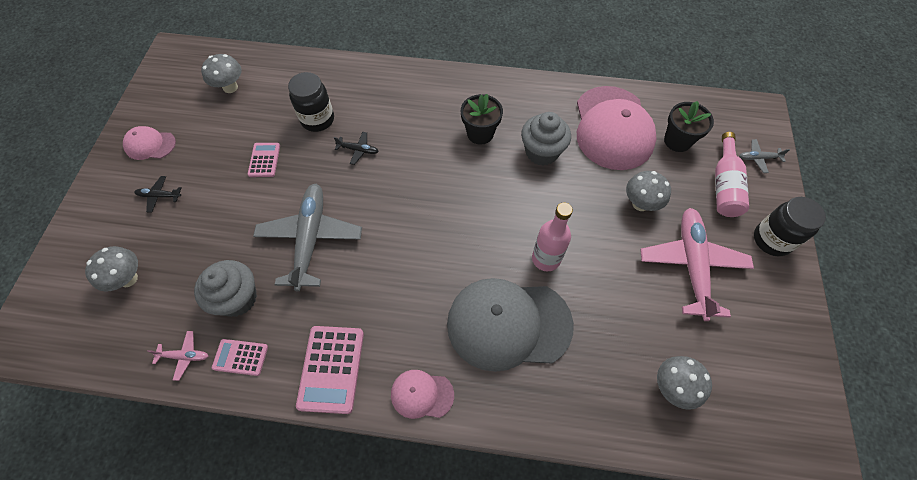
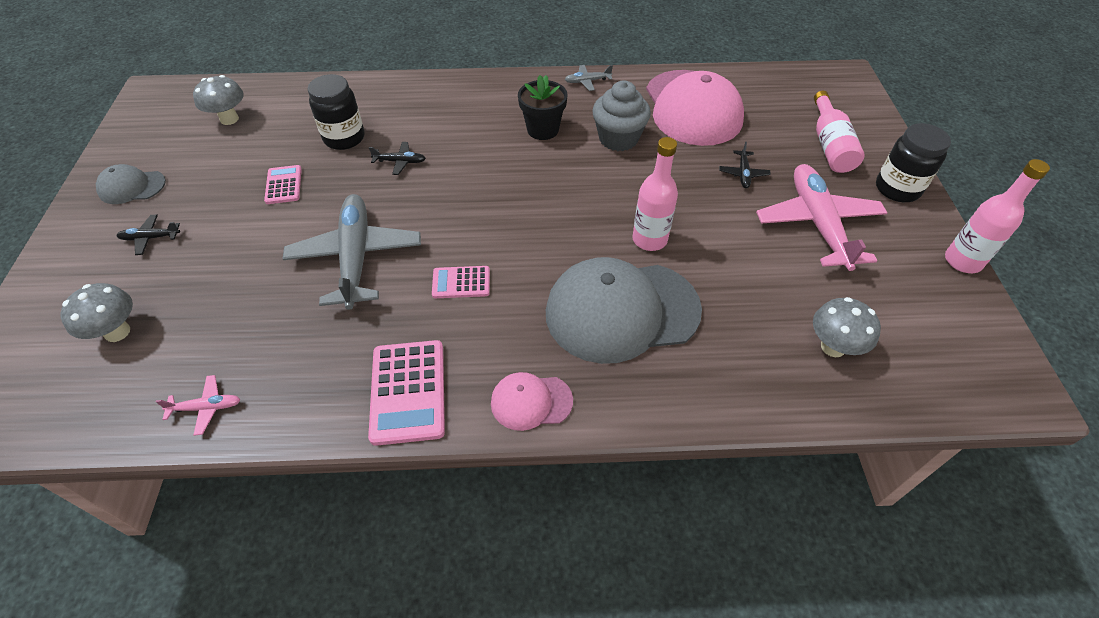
camera: 10 degrees left, 10 degrees down
(150, 145) = (132, 187): pink cap -> grey cap
(237, 298) = (270, 333): grey cupcake -> none
(240, 357) = (284, 397): pink calculator -> pink calculator (461, 282)
(640, 204) = (743, 173): grey mushroom -> black plane
(677, 141) = (766, 111): black flower pot -> none
(758, 158) = (858, 117): grey plane -> grey plane (587, 81)
(808, 323) = (962, 261): none -> pink bottle

